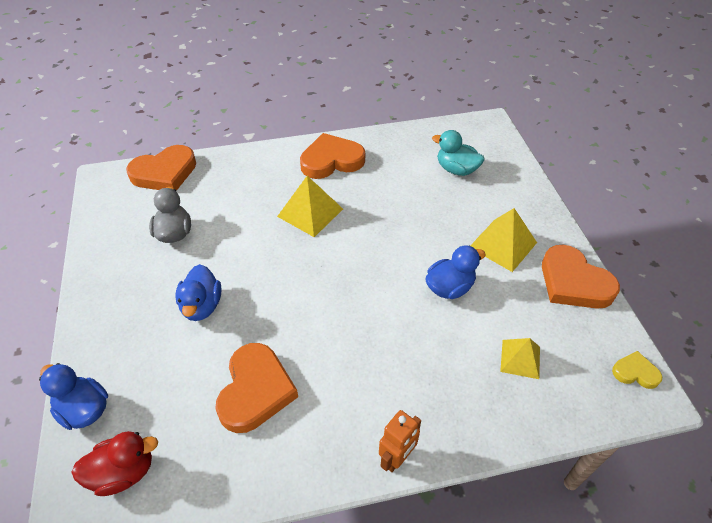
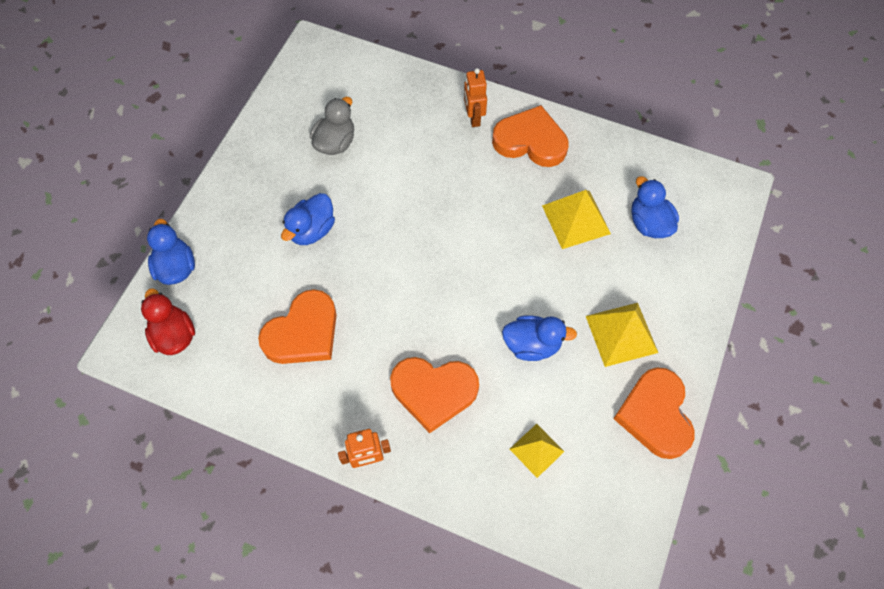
camera: 35 degrees right, 15 degrees up
(124, 472) = (174, 335): red duck -> red duck turned 135 degrees counterclockwise
(164, 173) = (368, 69): orange heart -> orange heart (434, 392)
(276, 165) = (473, 118): none -> orange robot
(310, 212) = (466, 189): yellow pyramid -> yellow pyramid (576, 219)
(456, 169) = (649, 223): turquoise duck -> blue duck
(635, 372) = (629, 531): yellow heart -> none

